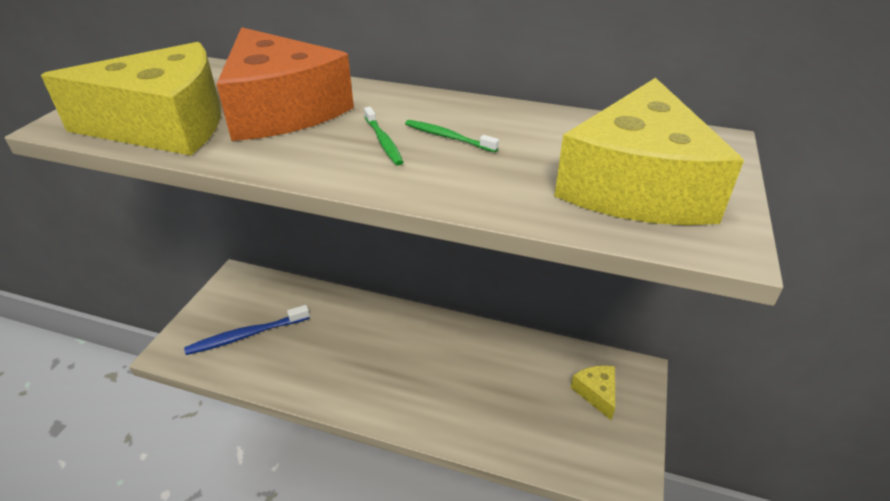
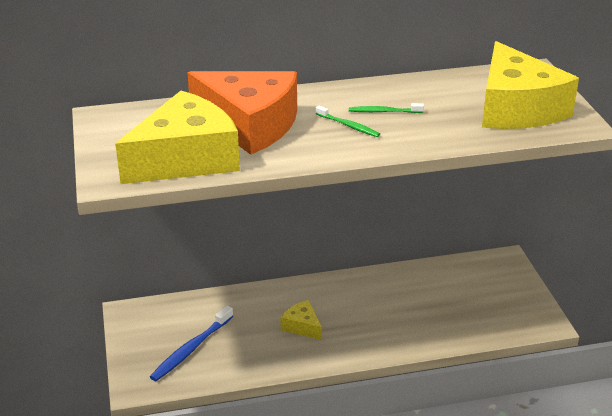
camera: 30 degrees left, 5 degrees down
(596, 393) = (489, 282): yellow cheese -> yellow cheese (302, 326)

